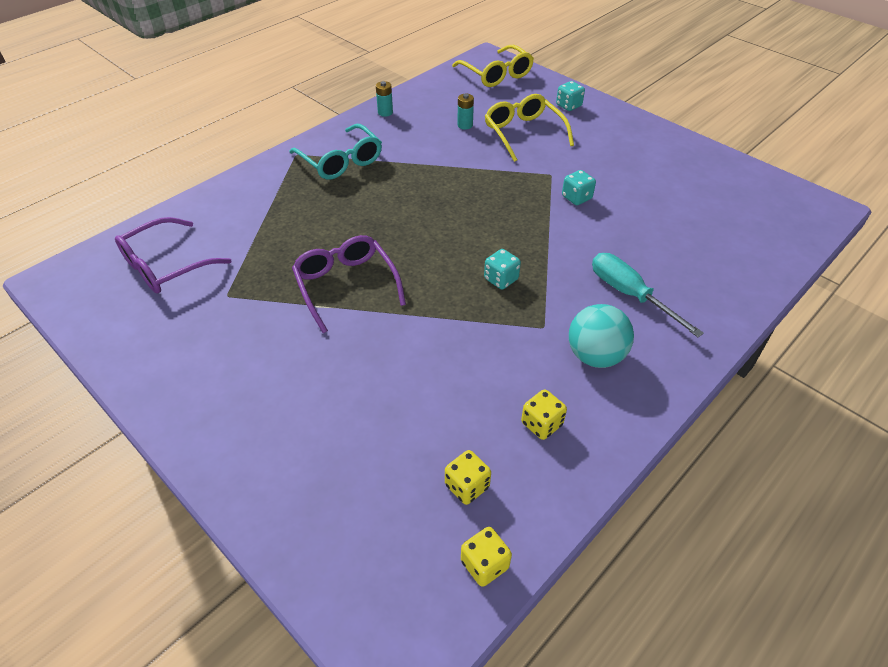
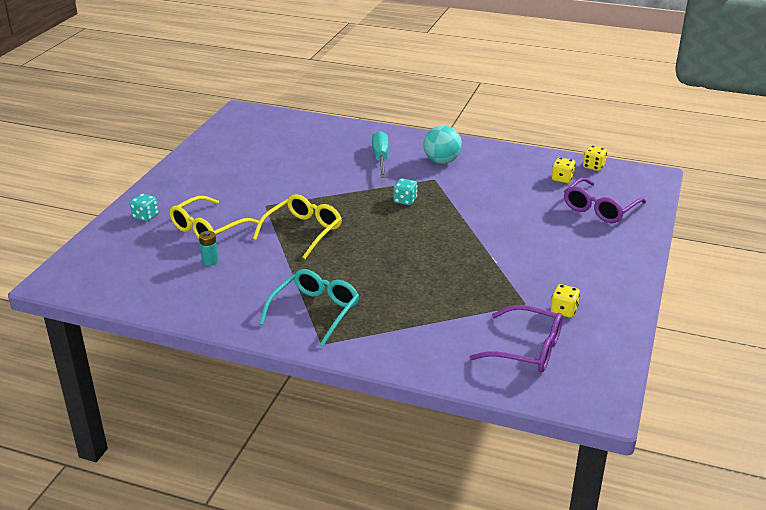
camera: 115 degrees left, 15 degrees down
(346, 285) = (466, 256): purple glasses -> purple glasses (600, 209)
(385, 112) = (210, 314): turquoise battery -> none
(496, 74) = (94, 267): yellow glasses -> yellow glasses (303, 231)
(541, 424) = (504, 167): yellow dice -> yellow dice (563, 310)
(576, 198) = (290, 190): turquoise dice -> none
(629, 294) = (380, 158): turquoise screwdriver -> turquoise screwdriver turned 150 degrees clockwise

